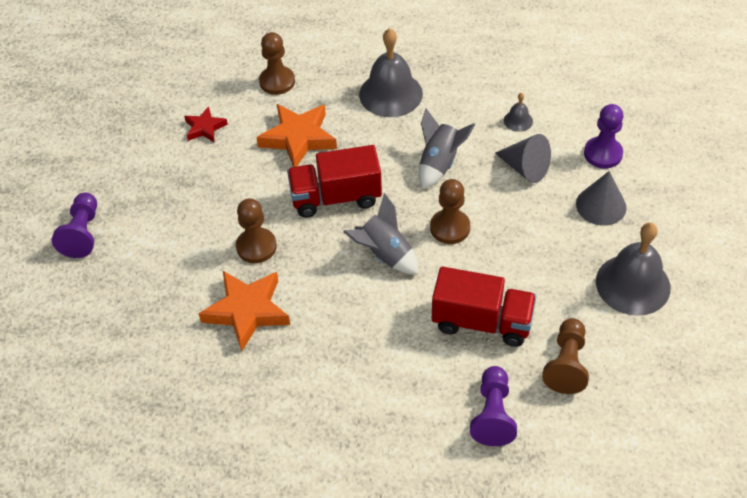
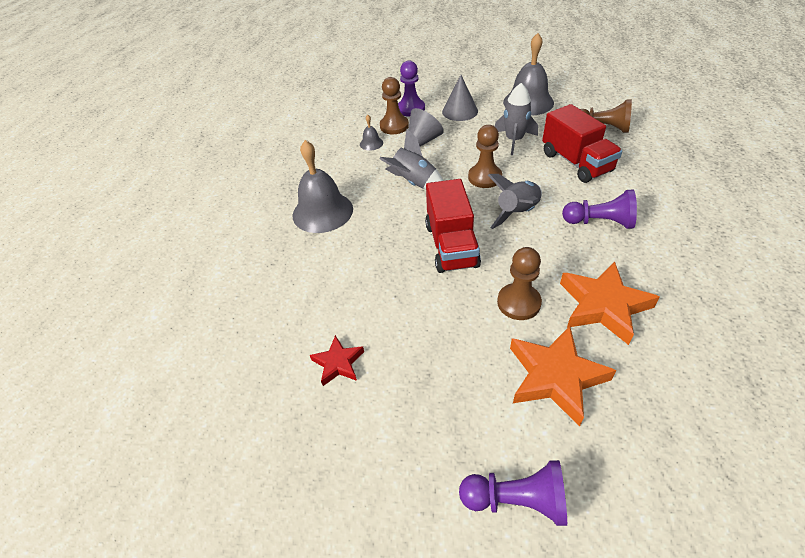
camera: 85 degrees left, 5 degrees down
(277, 82) = (280, 297): brown pawn -> brown pawn (394, 126)
(298, 138) = (369, 276): orange star -> orange star (555, 377)
(482, 321) = (576, 162): red truck -> red truck turned 135 degrees clockwise
(492, 414) = (658, 158): purple pawn -> purple pawn (599, 222)
(530, 261) = (514, 140): none -> grey rocket

